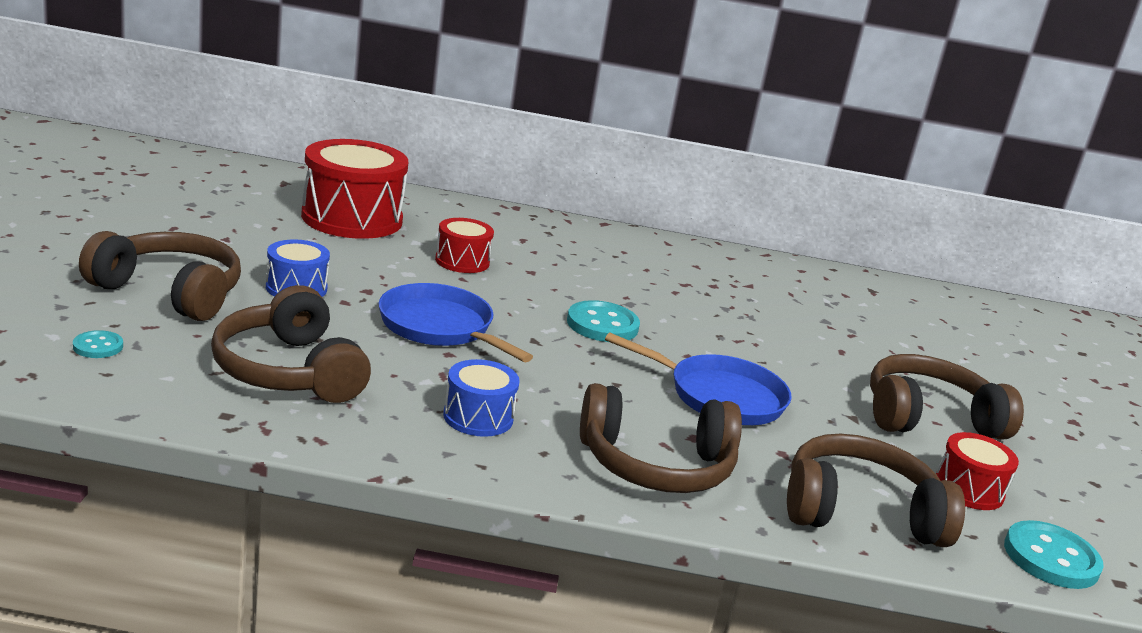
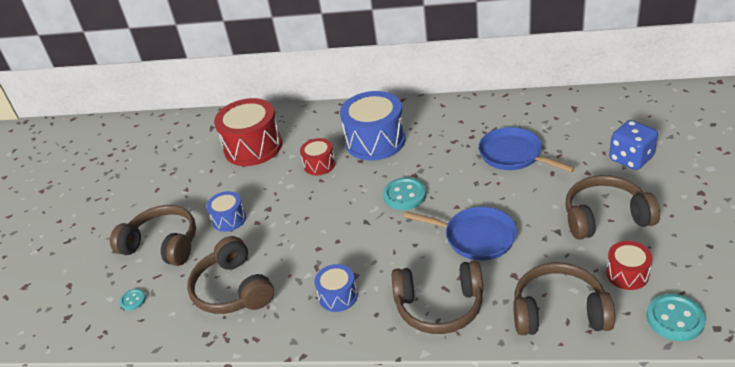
camera: 10 degrees right, 15 degrees up
(440, 327) = (311, 227): blue pan -> blue pan (513, 155)
(558, 256) = (375, 141): none -> blue drum
(963, 362) = (631, 159): none -> blue dice

